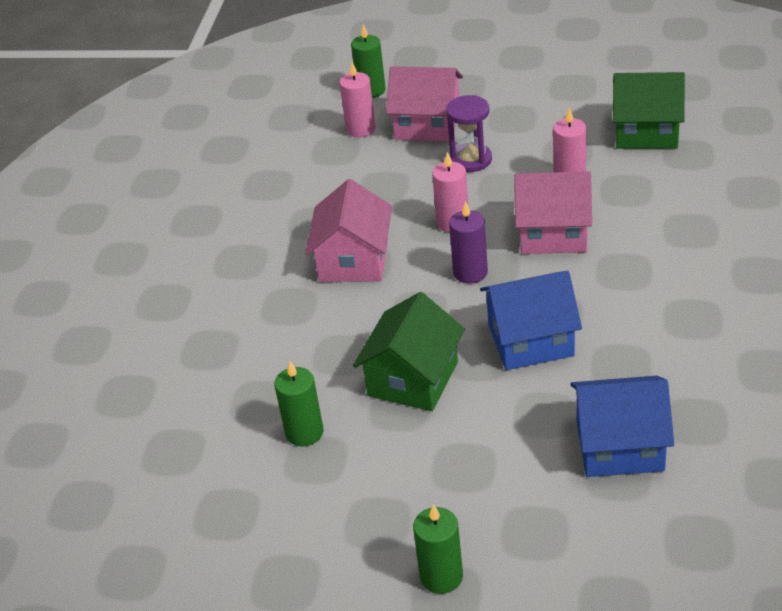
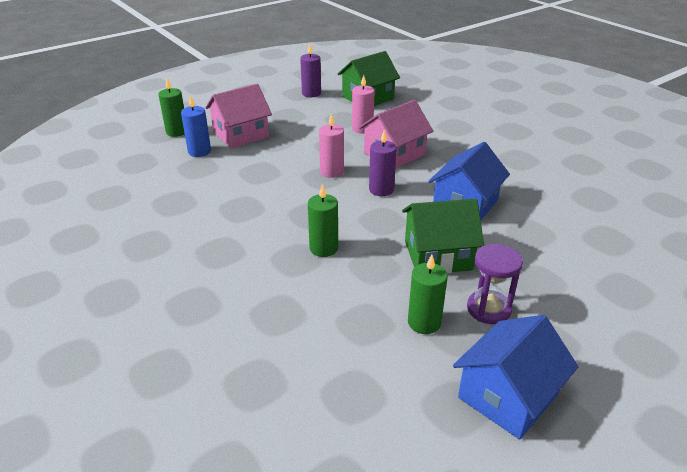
camera: 50 degrees left, 5 degrees down
(353, 260) = (301, 215): pink house -> none
(361, 129) = (199, 151): pink candle -> blue candle
(413, 379) = (438, 255): green house -> green house turned 75 degrees counterclockwise
(441, 576) = (628, 346): green candle -> green candle (323, 248)
(471, 160) = (294, 141): purple hourglass -> purple hourglass (488, 309)
(586, 94) = (311, 93): none -> purple candle
(619, 446) = (586, 227): blue house -> blue house (507, 396)

